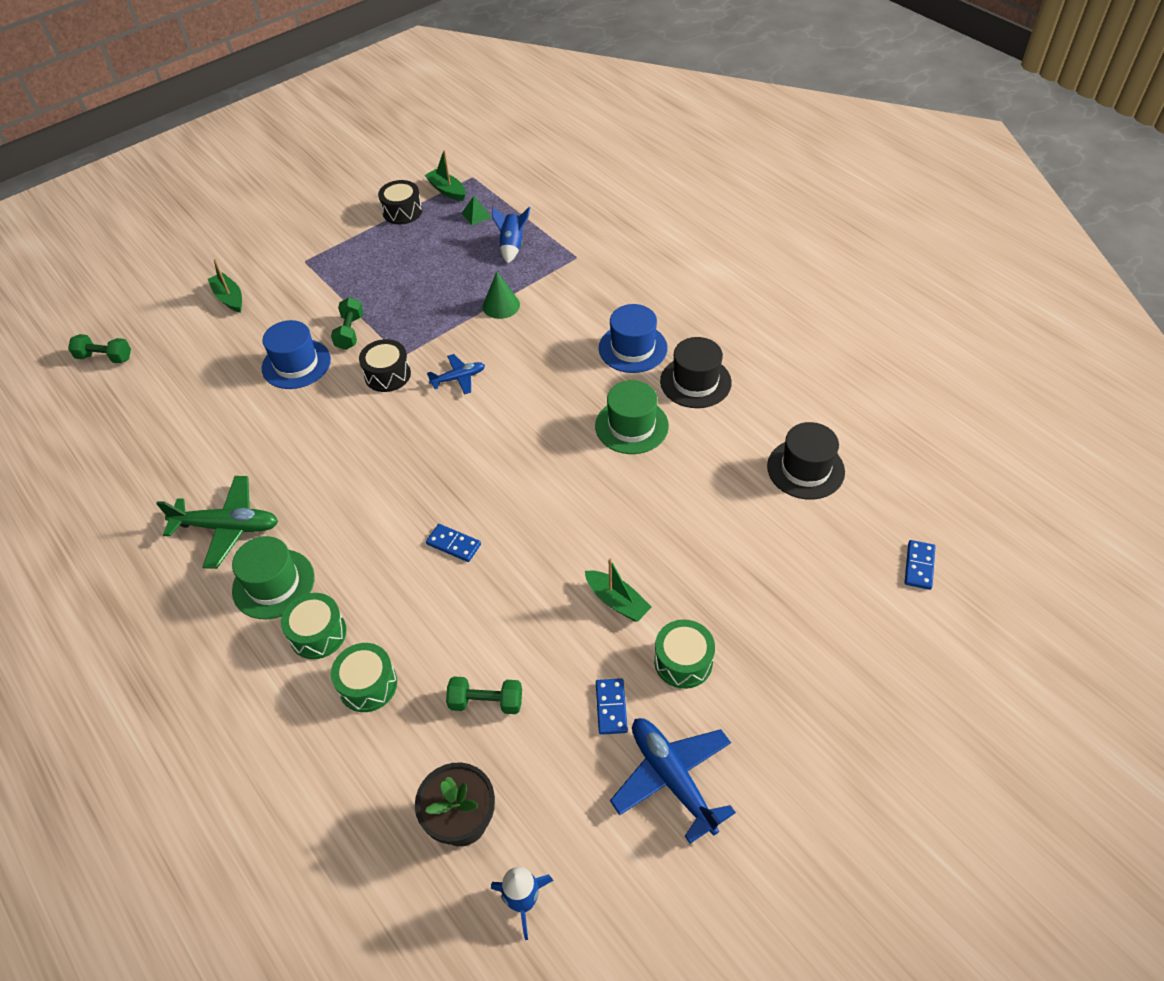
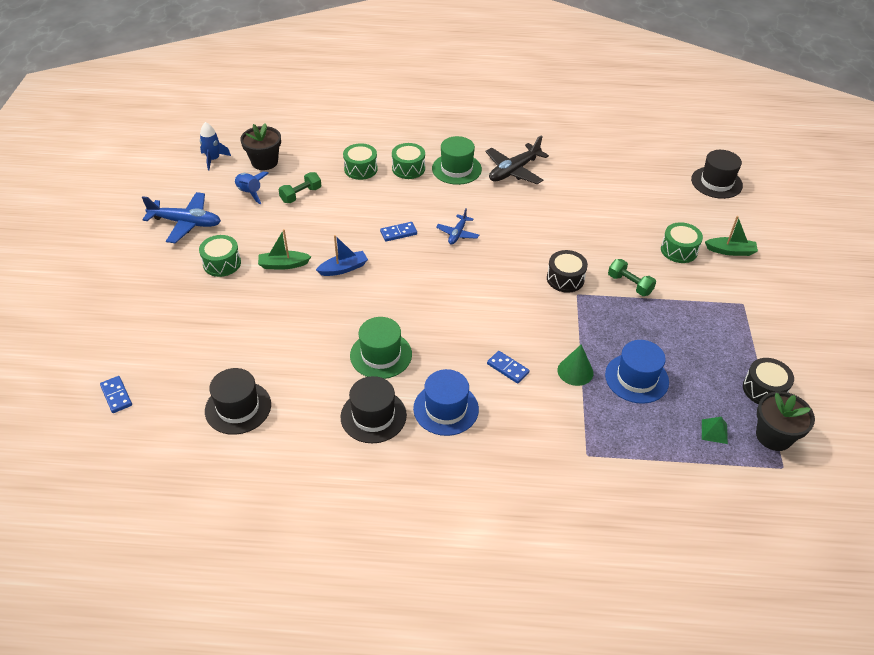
camera: 130 degrees right, 5 degrees down
(105, 357) = (716, 182): green dumbbell -> black hat
(227, 527) = (514, 171): green plane -> black plane
(261, 328) = (679, 250): none -> green drum
(296, 364) = (622, 248): blue hat -> blue hat (636, 378)
(447, 190) = (773, 436): green boat -> black flower pot
(458, 378) = (523, 306): blue plane -> blue plane (457, 234)
(512, 246) = (645, 425): blue rocket -> blue rocket (250, 193)
(561, 544) = (343, 268): none -> blue boat
(611, 707) = (240, 227): blue domino -> blue domino (508, 368)

